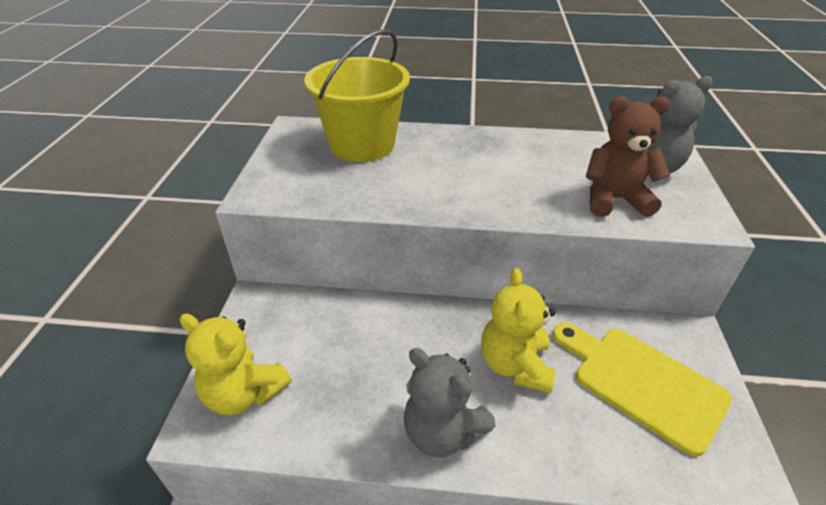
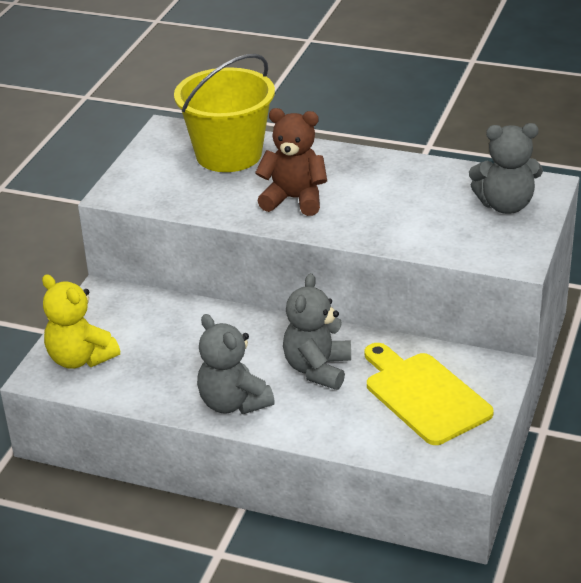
camera: 15 degrees right, 5 degrees down
(515, 365) = (317, 369): yellow teddy bear -> grey teddy bear
(614, 199) = (444, 231): brown teddy bear -> brown teddy bear (294, 199)

